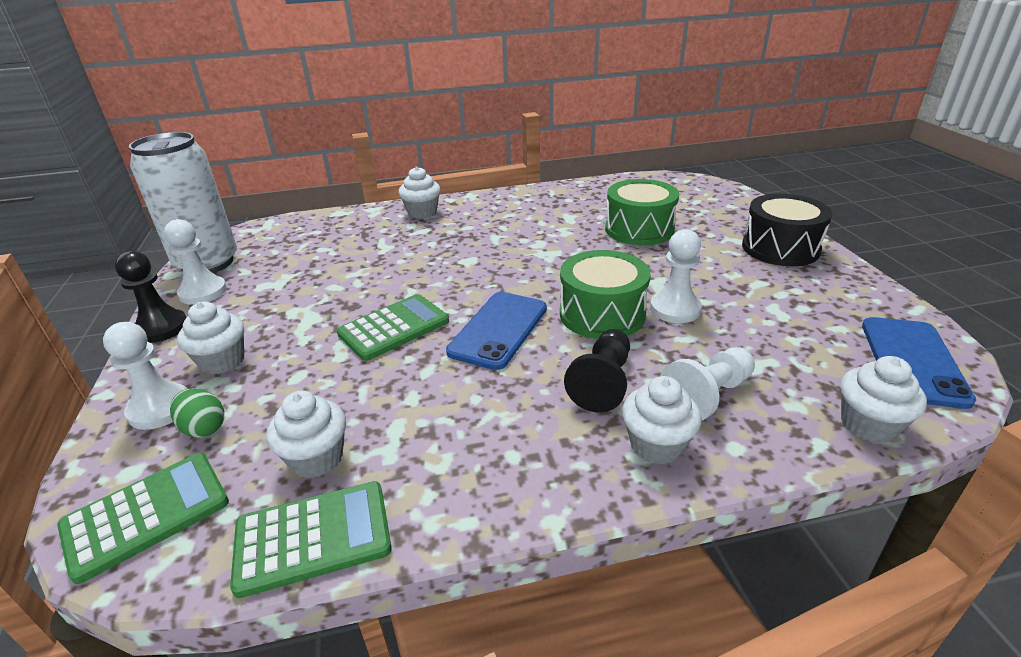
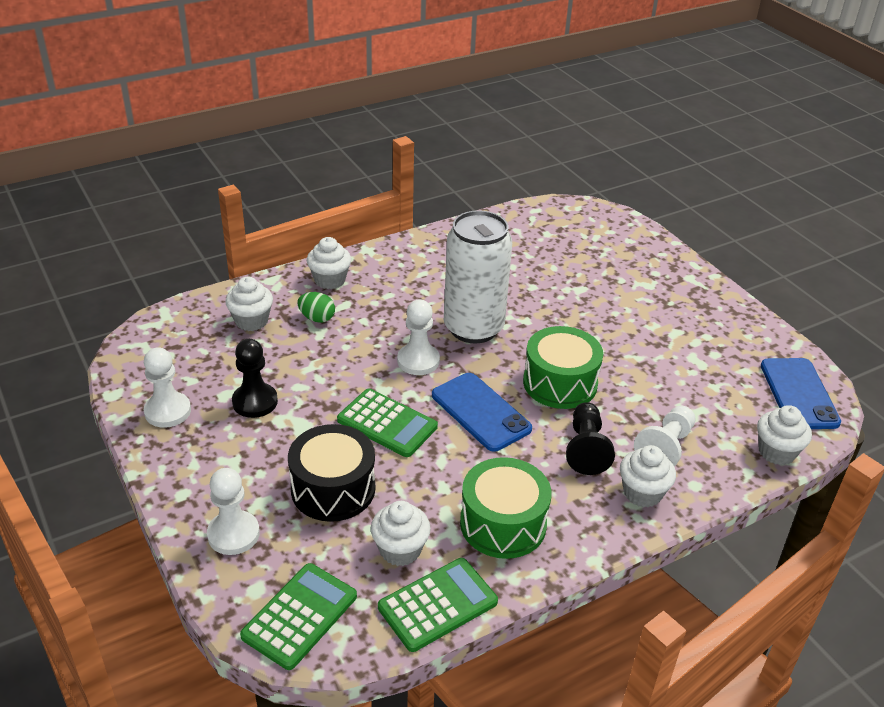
camera: 20 degrees left, 5 degrees up
(161, 328) = (161, 458): black pawn -> black pawn (255, 402)
(204, 428) = (288, 543): green egg -> green egg (317, 318)
(207, 263) = (141, 375): white can -> white can (473, 328)
(222, 361) = (252, 481): white cupcake -> white cupcake (251, 321)
(394, 328) = (387, 423): green calculator -> green calculator turned 90 degrees clockwise
(499, 330) = (481, 412): blue phone -> blue phone turned 45 degrees counterclockwise
(639, 229) = (556, 280): green drum -> green drum (503, 524)
(675, 309) = (617, 369): white pawn -> white pawn (418, 361)
(780, 248) = (684, 290): black drum -> black drum (333, 489)

